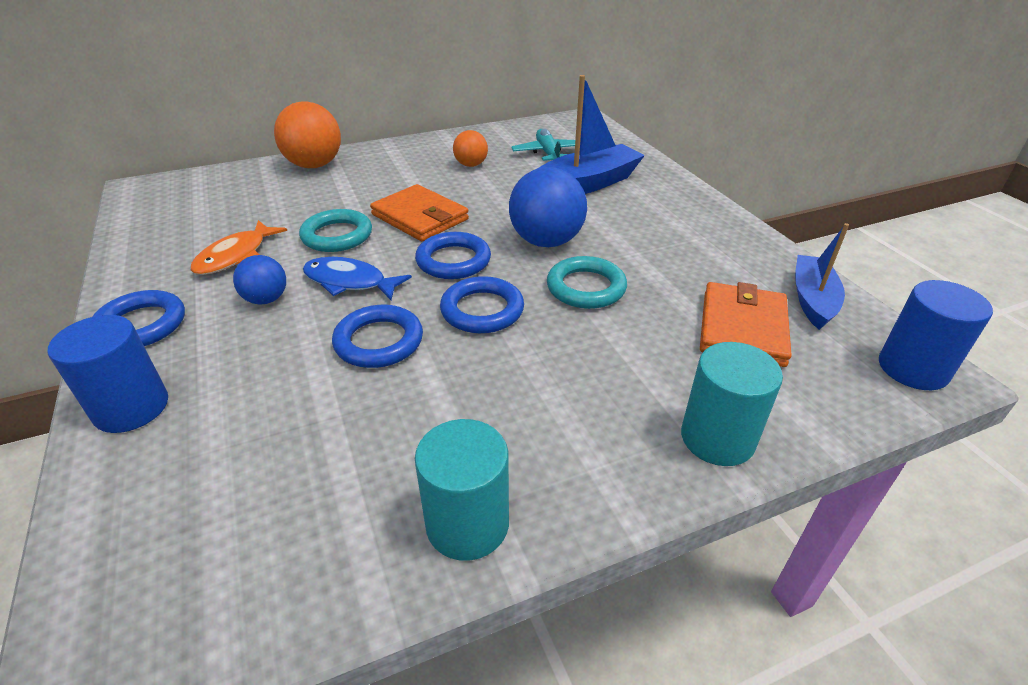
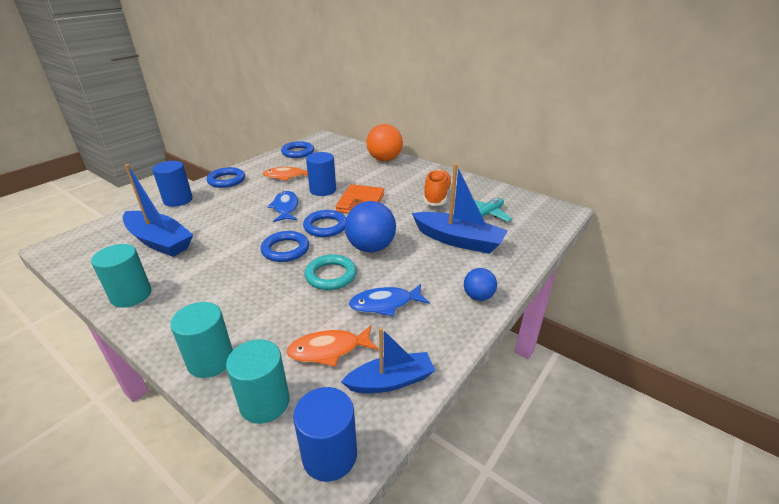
camera: 60 degrees right, 5 degrees down
(266, 299) = (259, 195): blue ball -> blue ball (478, 296)
(292, 459) = (160, 241): none -> blue boat
(337, 236) = (323, 190): turquoise ring -> blue cylinder
(379, 341) = (243, 232): blue ring -> blue ring (298, 152)
(471, 165) = (437, 196): orange ball -> orange shoe
(676, 265) = (385, 304): none -> blue fish
(742, 328) = (328, 350): orange wallet -> orange fish
(820, 400) = (265, 402): none -> turquoise cylinder

